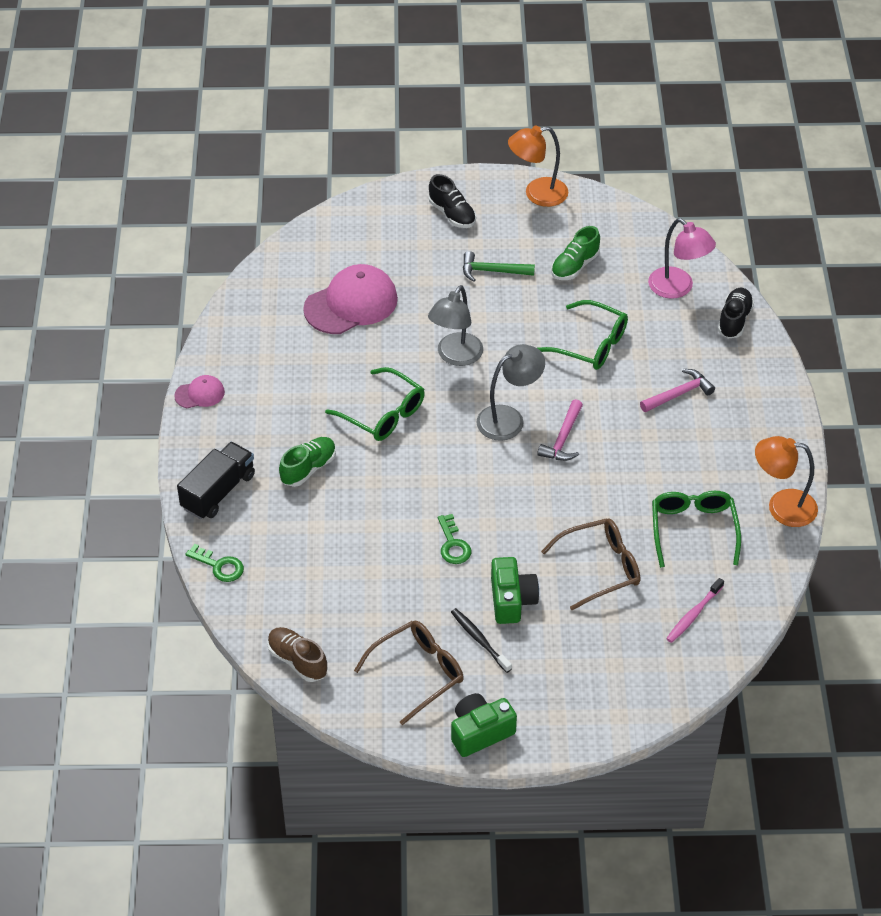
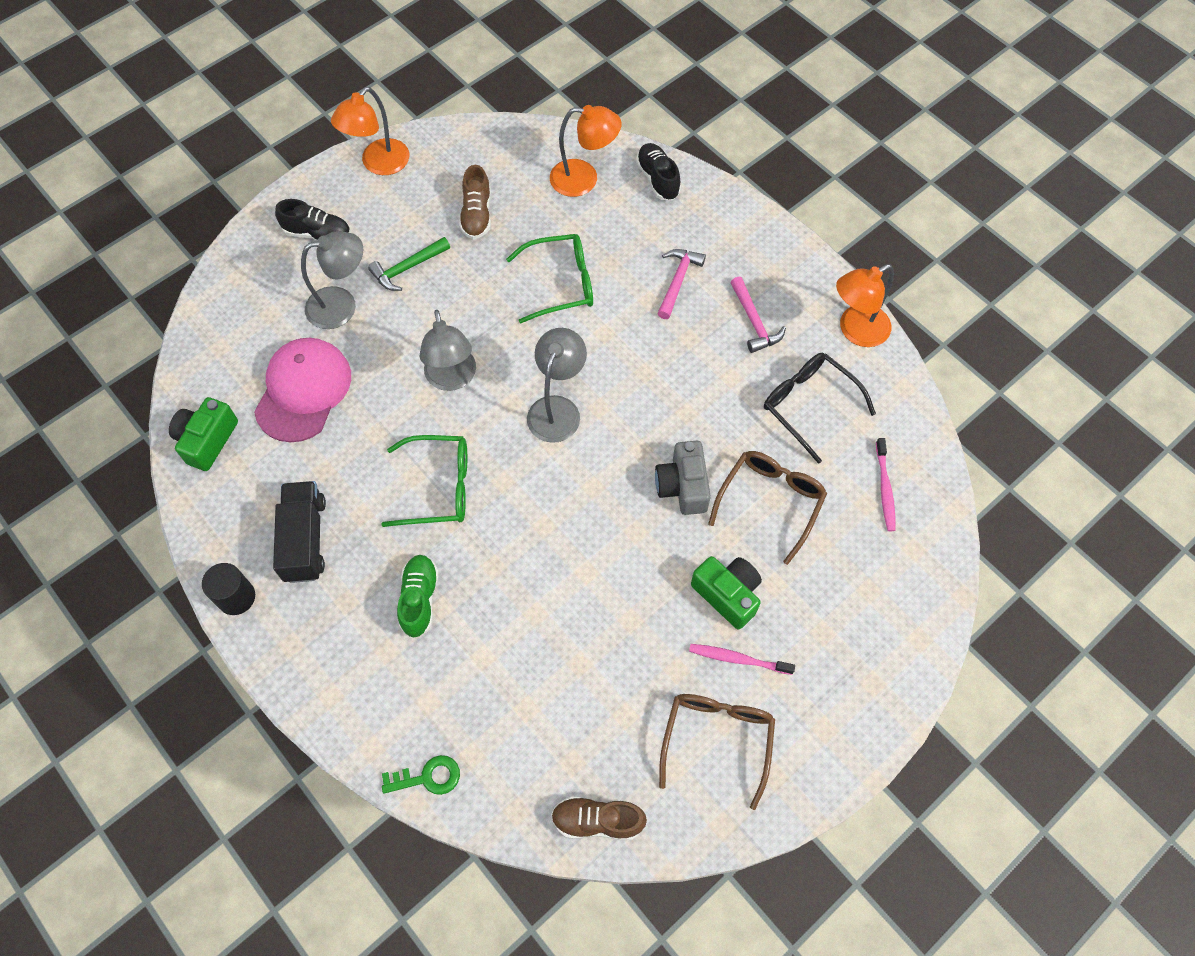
camera: 40 degrees left, 15 degrees up
(200, 394) = (236, 597): pink cap -> black cylinder
(218, 492) = (352, 693): black truck -> black truck (305, 539)
(425, 268) = (342, 305): none -> grey lamp
(453, 544) = (625, 577): green key -> none
(479, 640) = (738, 659): black toothbrush -> pink toothbrush
(480, 732) = (826, 756): green camera -> green camera (207, 440)
(548, 519) = (683, 486): none -> grey camera
(563, 438) = (622, 395): pink hammer -> pink hammer (754, 322)
(575, 266) = (477, 215): green shoe -> brown shoe
(677, 288) = (584, 179): pink lamp -> orange lamp
(693, 529) = (808, 405): green glasses -> black glasses

